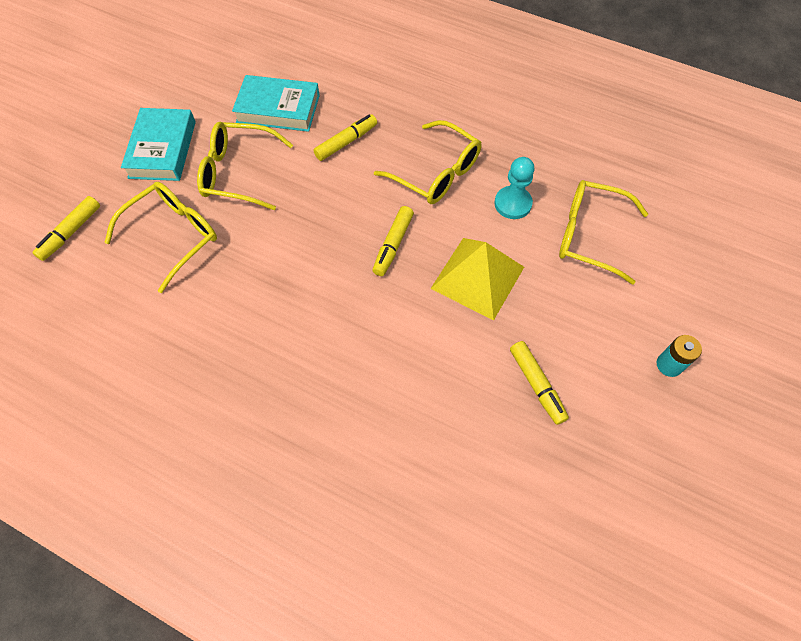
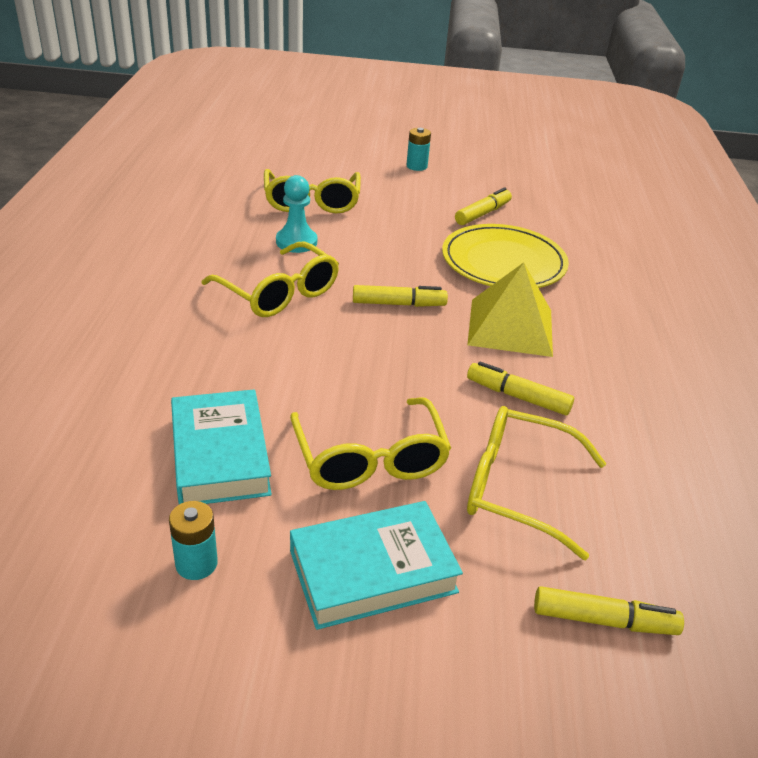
camera: 115 degrees left, 25 degrees down
(209, 87) = (196, 563): none -> turquoise battery
(346, 142) = (261, 369): yellow marker -> yellow marker (518, 396)
(432, 357) = (503, 262): none -> yellow plate
(436, 173) = (278, 293): yellow glasses -> yellow glasses turned 120 degrees clockwise
(478, 277) = (400, 250): yellow pyramid -> yellow pyramid (510, 327)

